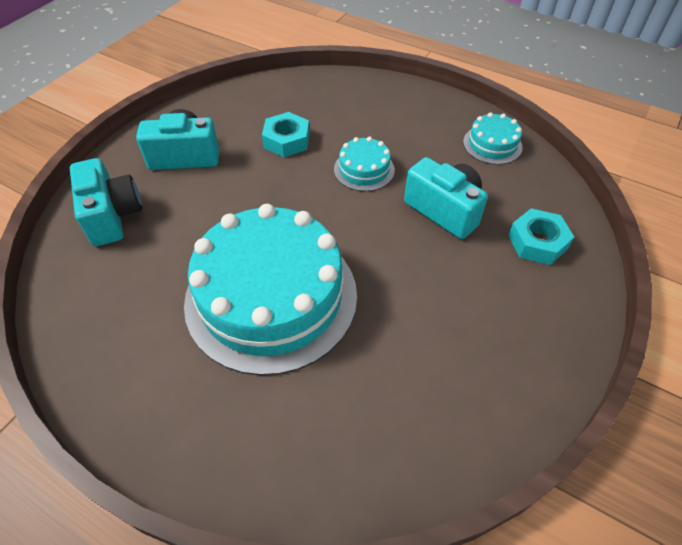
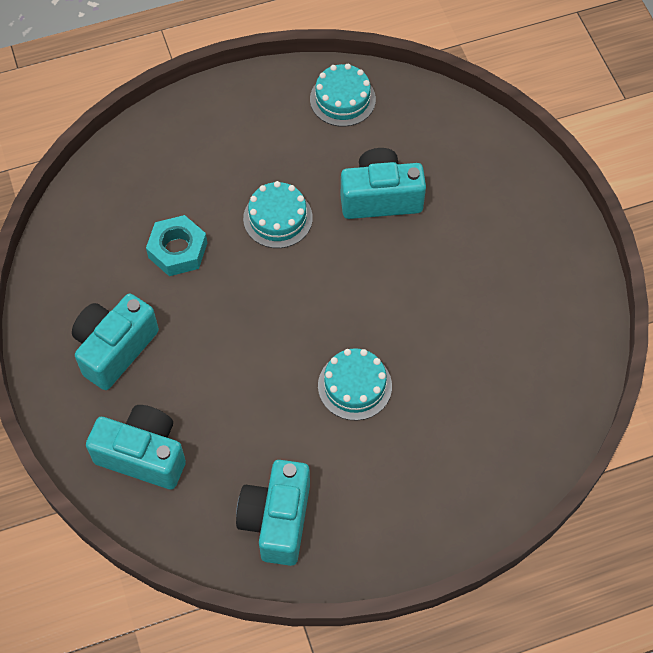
camera: 50 degrees left, 10 degrees up
(109, 324) = (277, 520): none -> turquoise camera
(271, 297) = (354, 386): turquoise cake -> turquoise cake, size x0.43
(537, 242) = (469, 164): turquoise nut -> none

